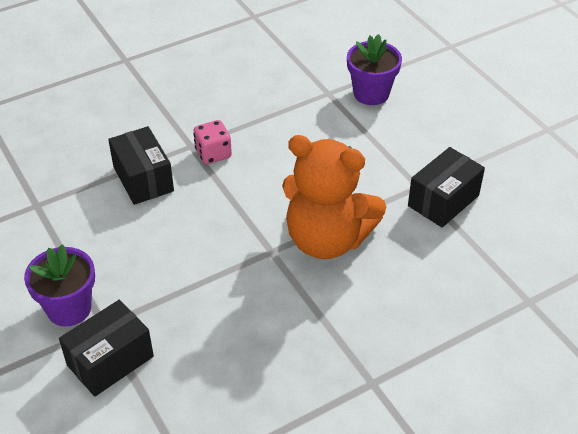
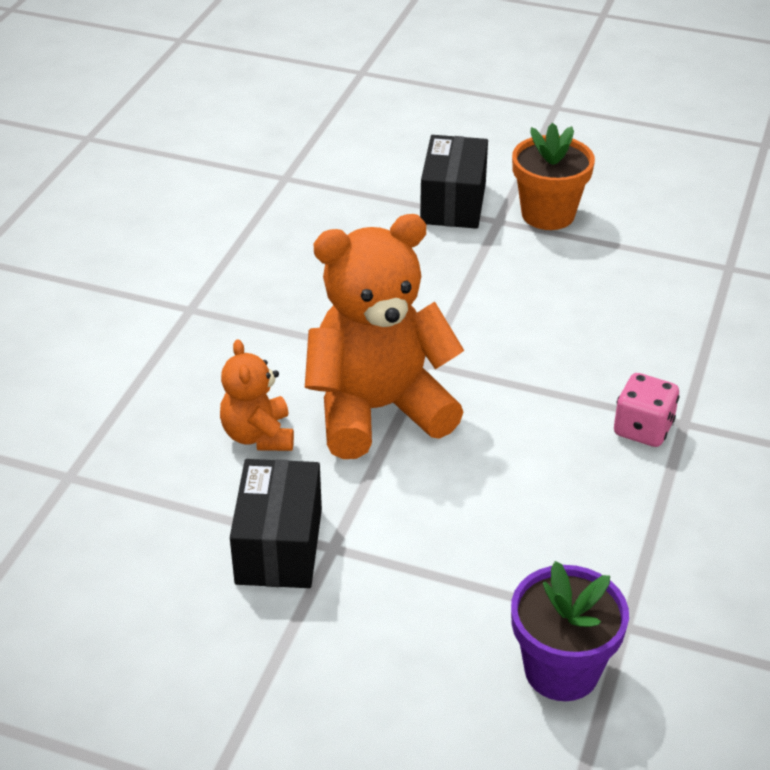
camera: 140 degrees right, 5 degrees down
(69, 308) = (548, 214): purple flower pot -> orange flower pot
(143, 179) = (671, 353): black box -> none
(405, 263) = (258, 435): none -> orange teddy bear

